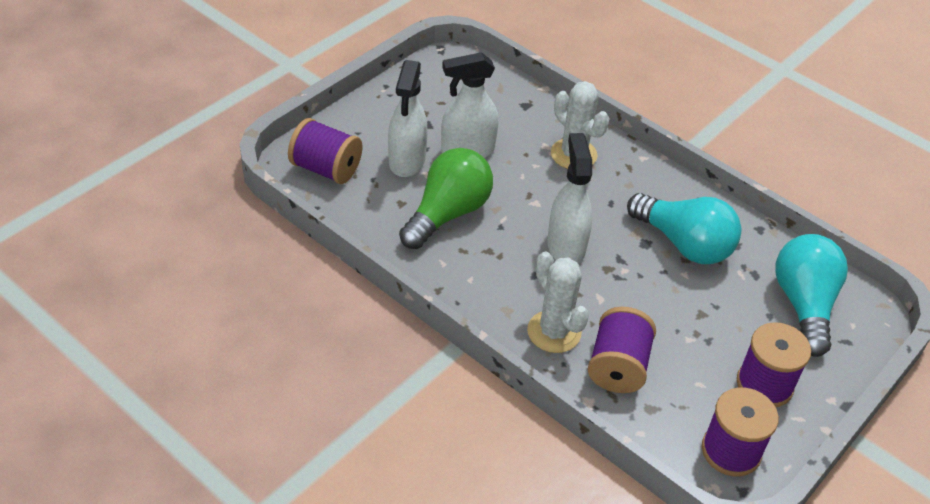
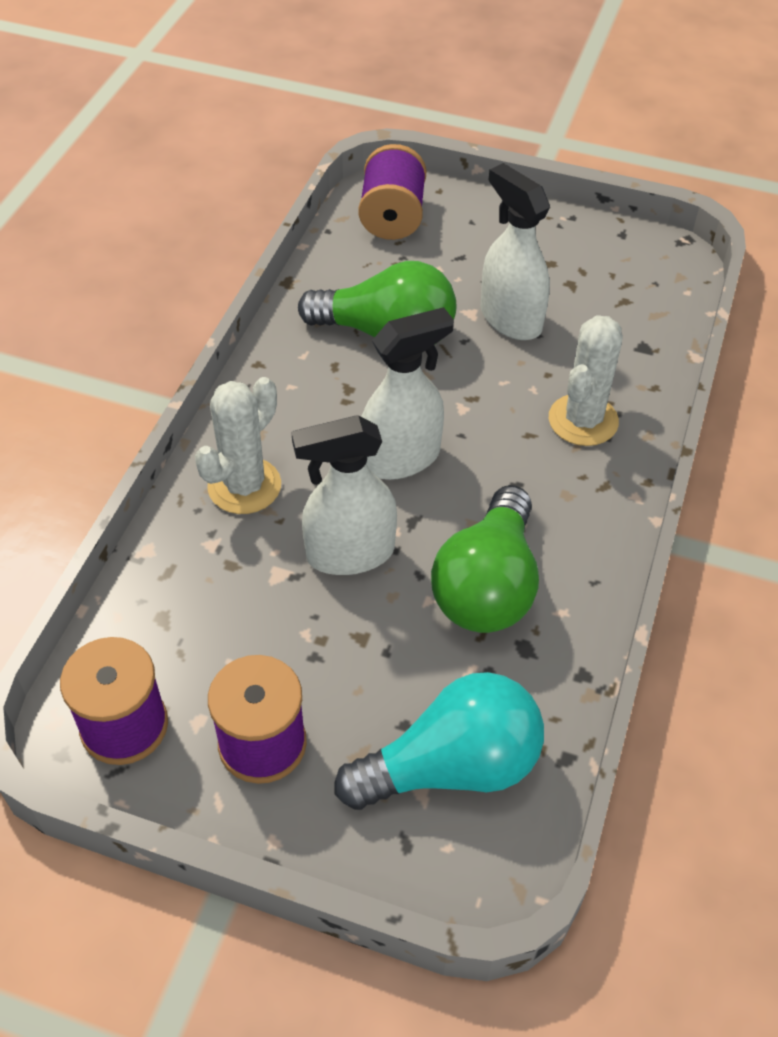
camera: 70 degrees right, 5 degrees up
(407, 161) = (453, 274): white spray bottle -> white spray bottle (349, 554)
(617, 367) = (217, 565): purple spool -> none
(684, 244) = (487, 585): turquoise light bulb -> green light bulb

